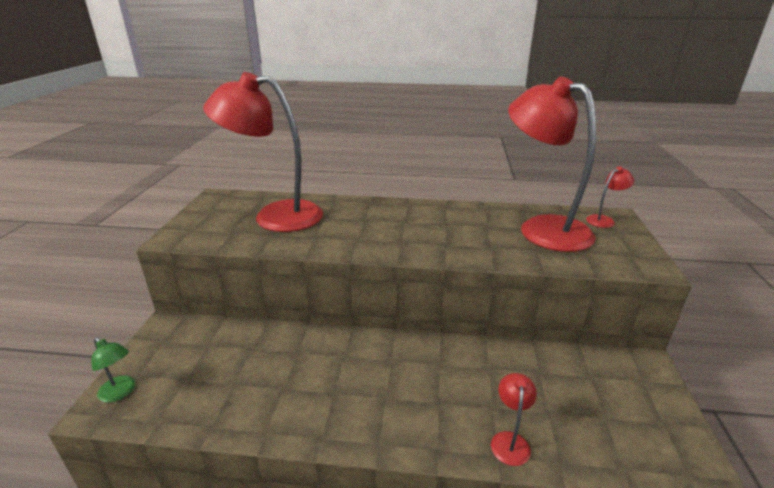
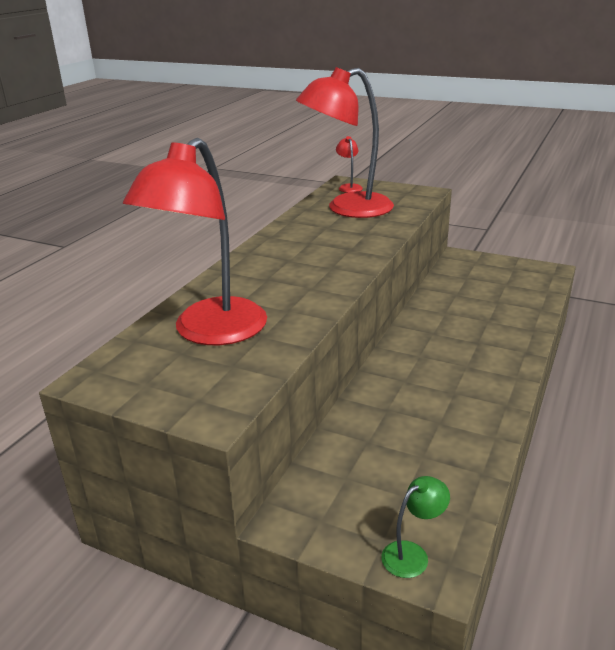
camera: 70 degrees left, 0 degrees up
(510, 440) = (521, 322): red lamp -> none

